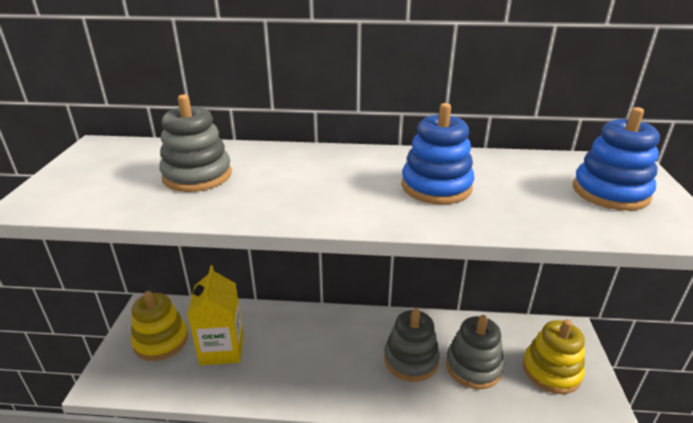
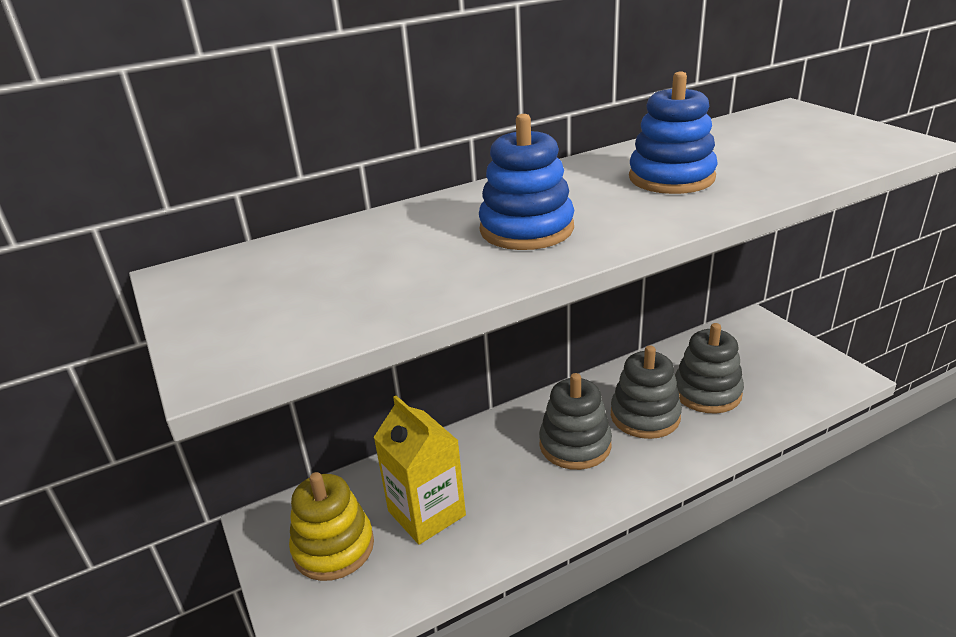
camera: 30 degrees left, 0 degrees up
(197, 175) = (398, 255): grey stacking toy -> grey stacking toy (575, 445)
(551, 371) = (773, 363): yellow stacking toy -> none
(610, 192) = (813, 135): blue stacking toy -> blue stacking toy (526, 229)

